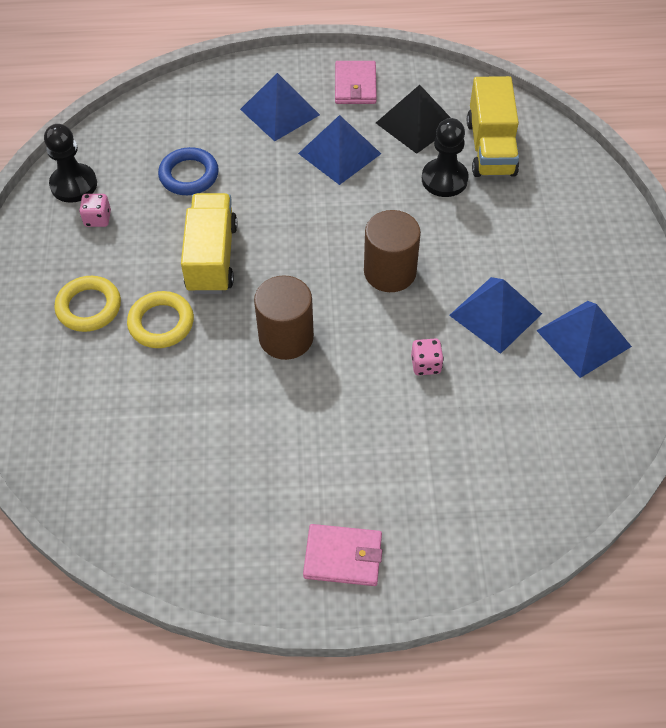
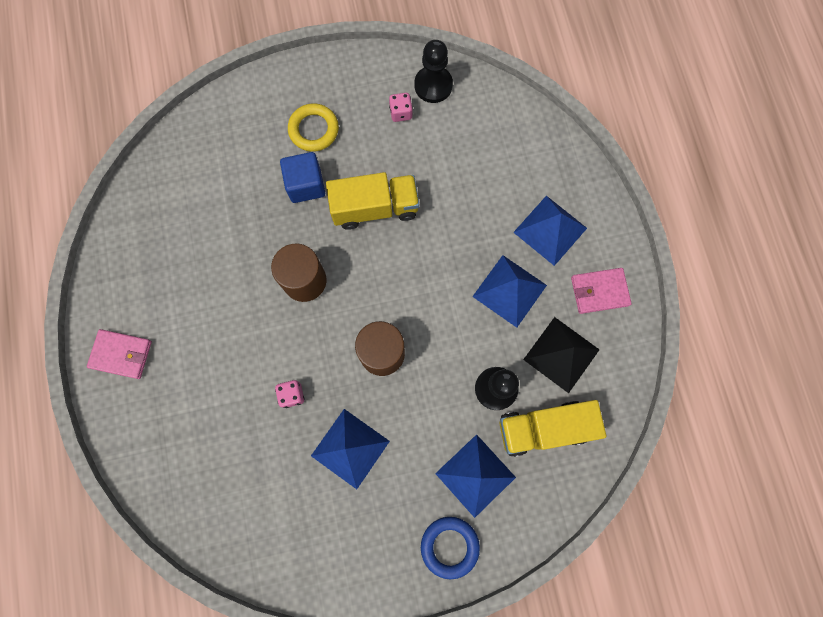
camera: 80 degrees right, 20 degrees up
(161, 323) = (306, 185): yellow ring -> blue cube
(189, 175) = (460, 171): blue ring -> blue ring (449, 546)
(343, 556) = (121, 354): pink wallet -> pink wallet turned 75 degrees counterclockwise
(583, 338) = (335, 528): blue pyramid -> blue pyramid (475, 475)

